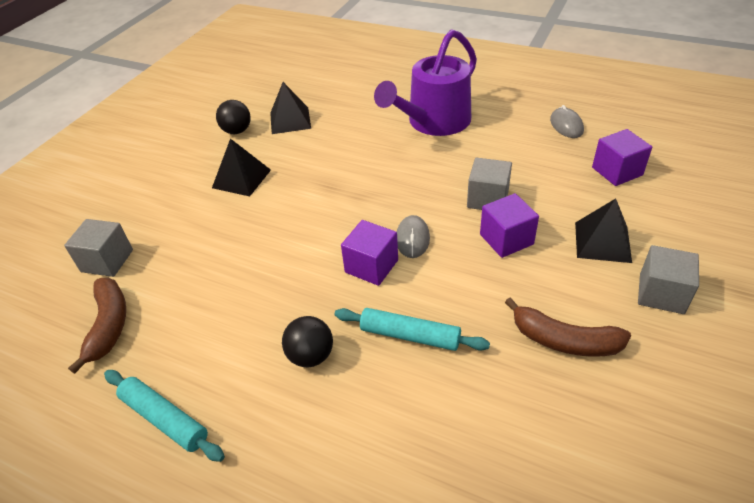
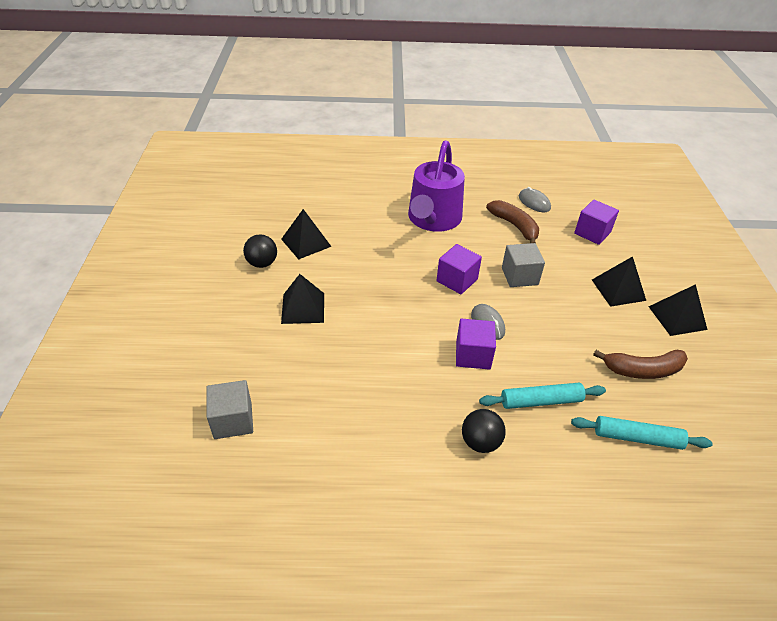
camera: 30 degrees left, 0 degrees up
(109, 326) = (286, 478): brown banana -> brown banana (515, 226)
(164, 419) = (403, 537): turquoise rolling pin -> turquoise rolling pin (637, 438)
(506, 239) = (555, 305): purple cube -> purple cube (457, 280)
(661, 294) = (677, 318): grey cube -> black pyramid

